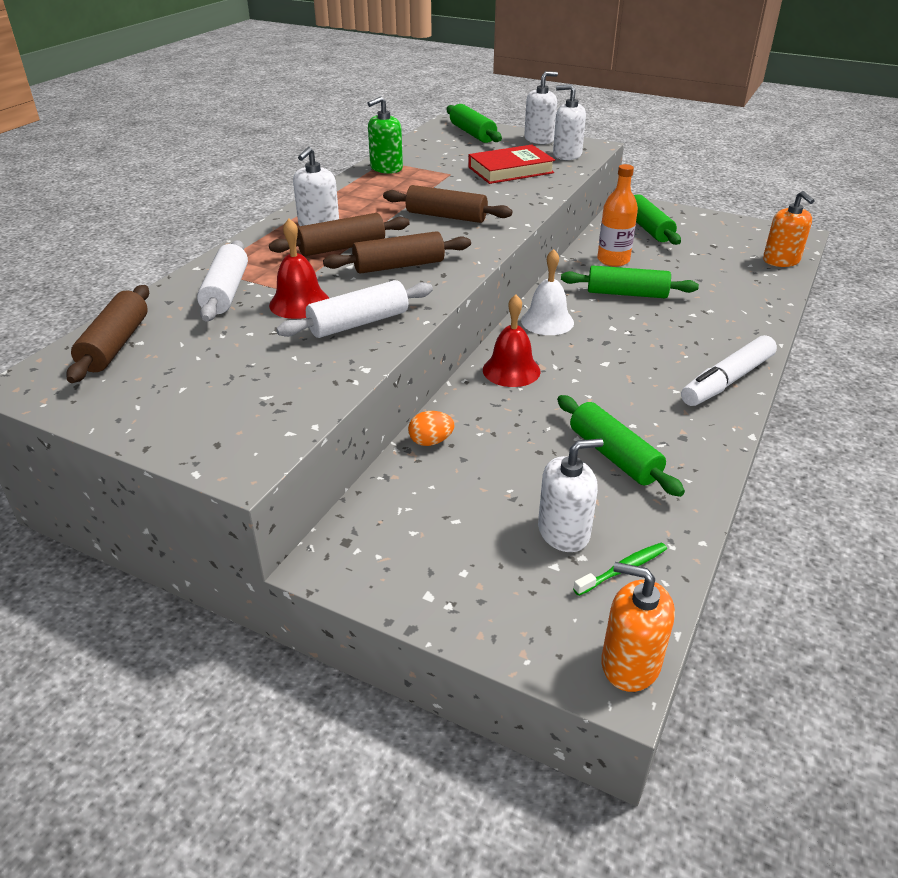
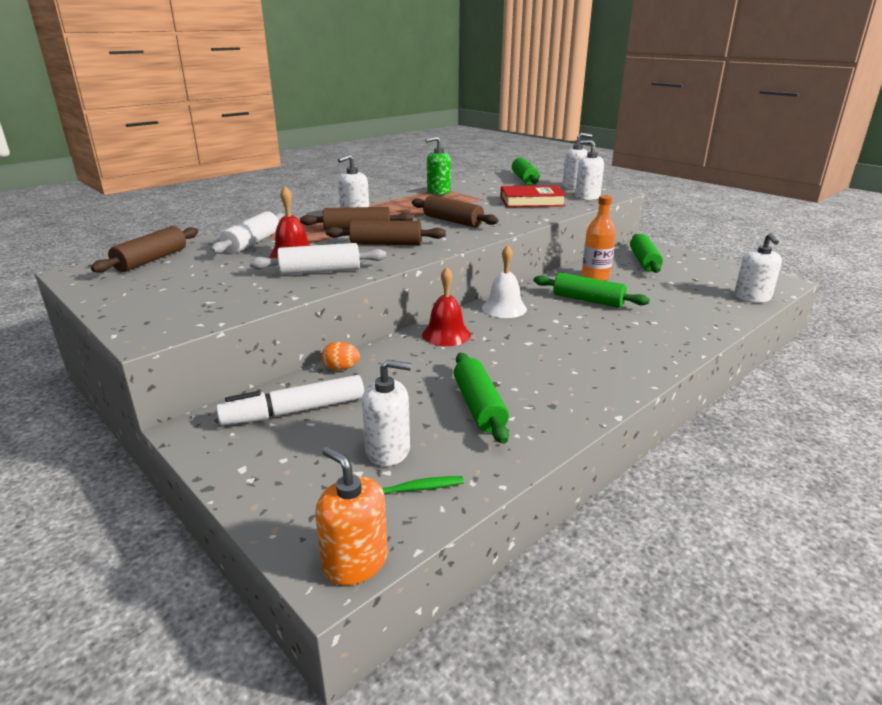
camera: 20 degrees right, 10 degrees down
(727, 381) = (628, 373): white marker -> white marker (295, 411)
(781, 260) = (752, 297): orange soap dispenser -> white soap dispenser

